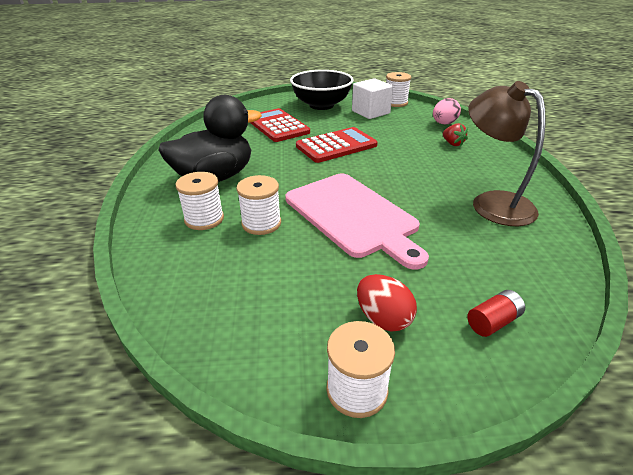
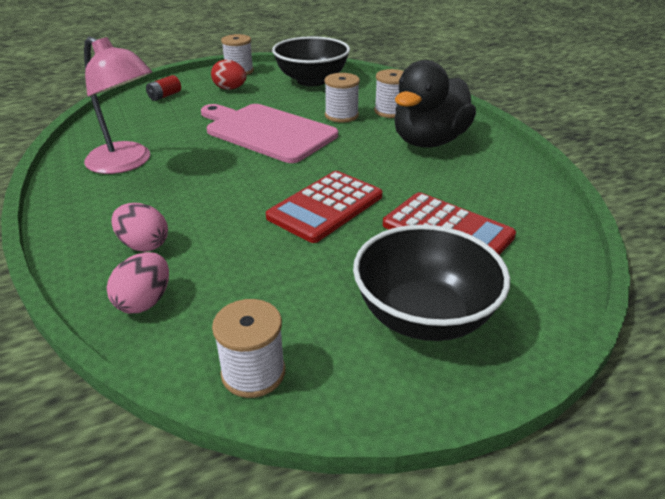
camera: 160 degrees right, 0 degrees up
(243, 312) = (311, 80): none -> black bowl
(370, 112) = (303, 311): white cube -> none
(452, 144) = (144, 245): red strawberry -> pink egg
(492, 203) = (127, 163): brown lamp -> pink lamp

